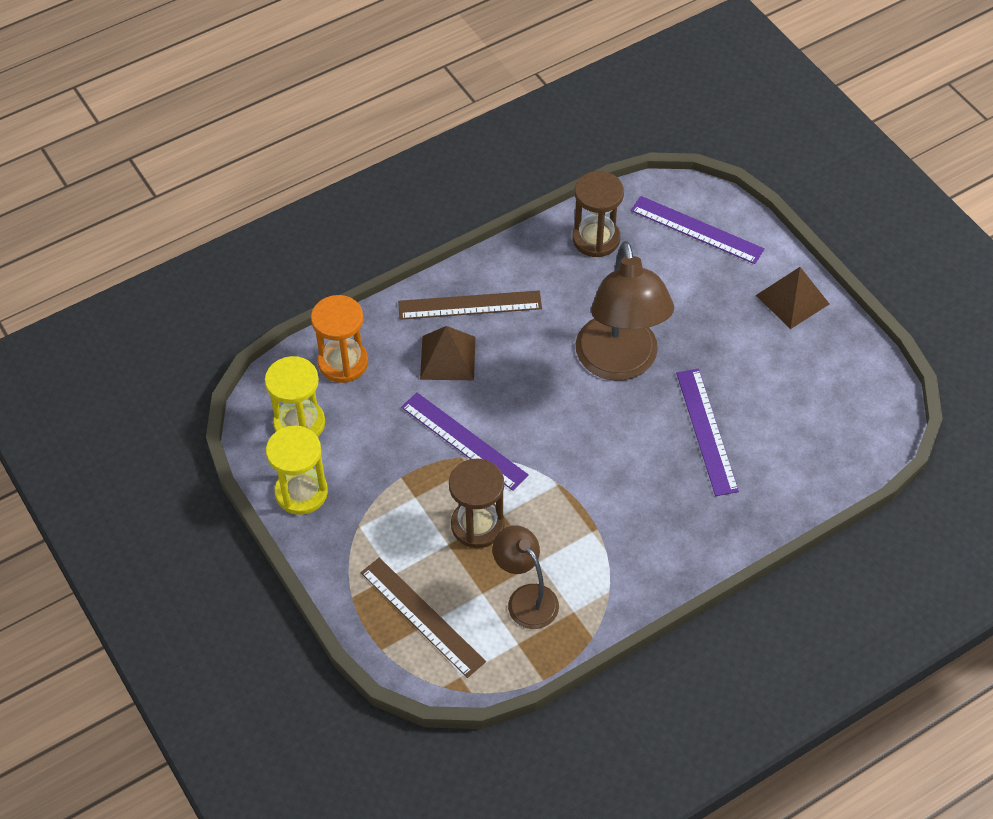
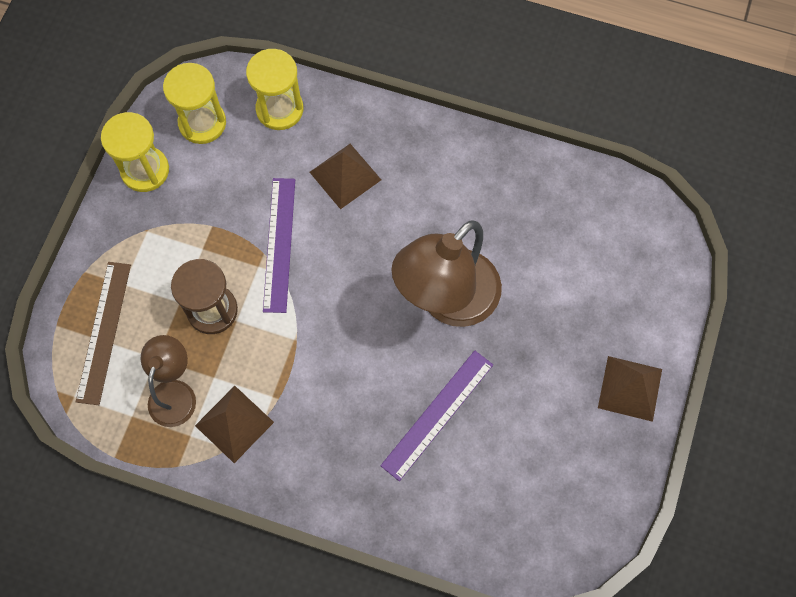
camera: 50 degrees right, 15 degrees up
(343, 362) = (280, 109): orange hourglass -> yellow hourglass
(470, 305) = (407, 154): brown ruler -> none
(591, 573) = (234, 423): none -> brown pyramid
(596, 239) = (553, 194): brown hourglass -> none
(697, 230) = (633, 262): purple ruler -> none

